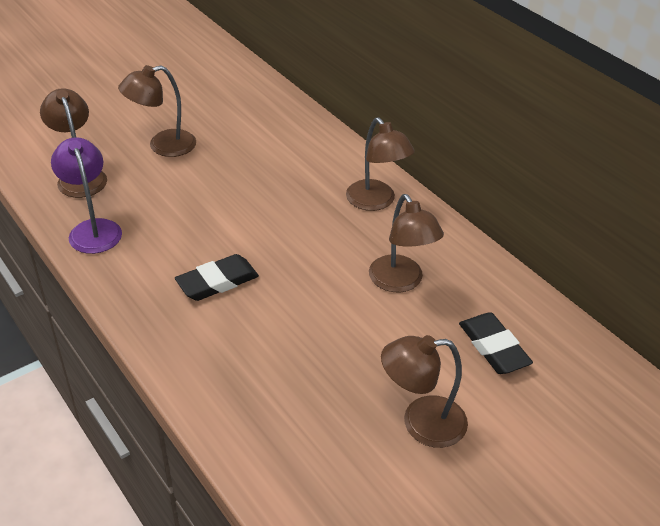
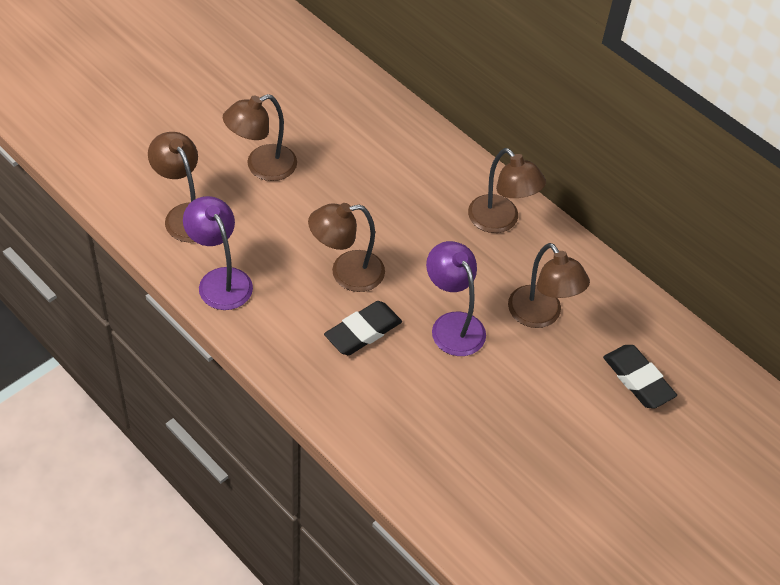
camera: 10 degrees left, 10 degrees up
(309, 283) = (452, 325): none -> purple lamp
(421, 423) = (583, 463): brown lamp -> brown lamp (346, 273)

